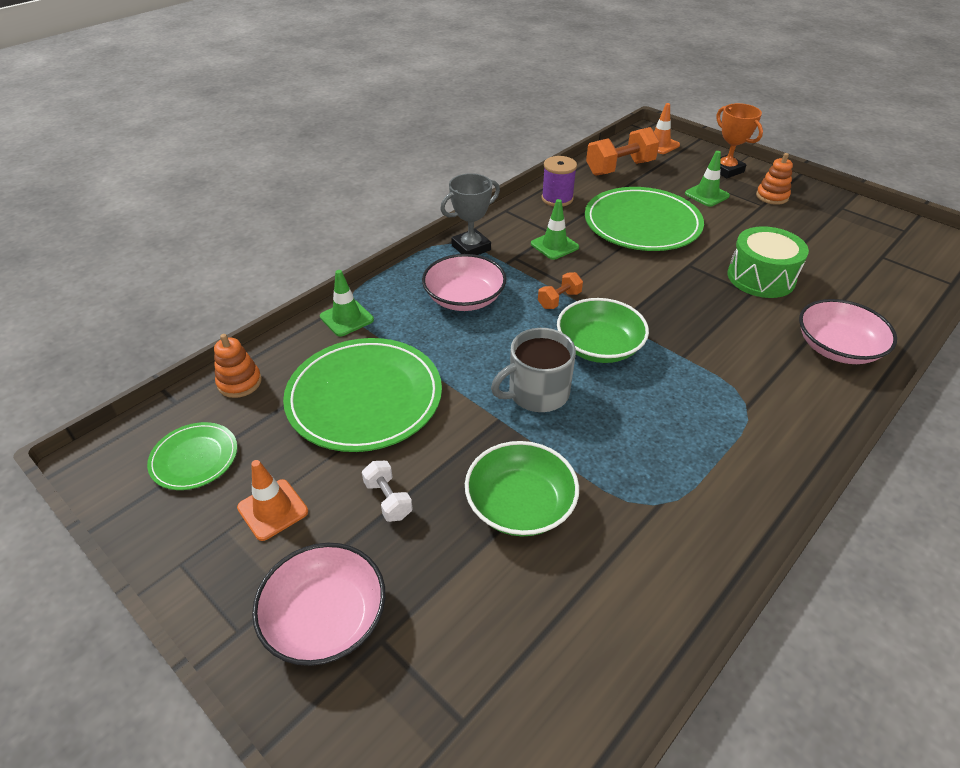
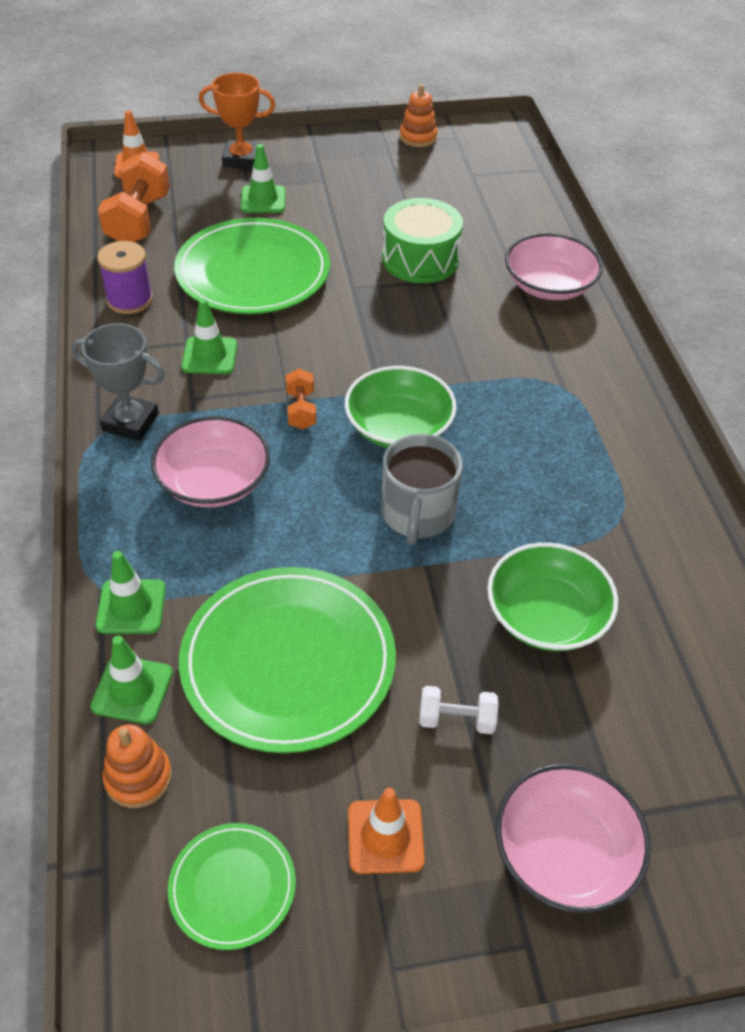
camera: 55 degrees left, 5 degrees up
(293, 349) = (132, 690): none -> green traffic cone
(471, 248) = (130, 422): grey trophy -> grey trophy turned 75 degrees counterclockwise
(772, 196) = (318, 166): orange stacking toy -> orange stacking toy (418, 137)

